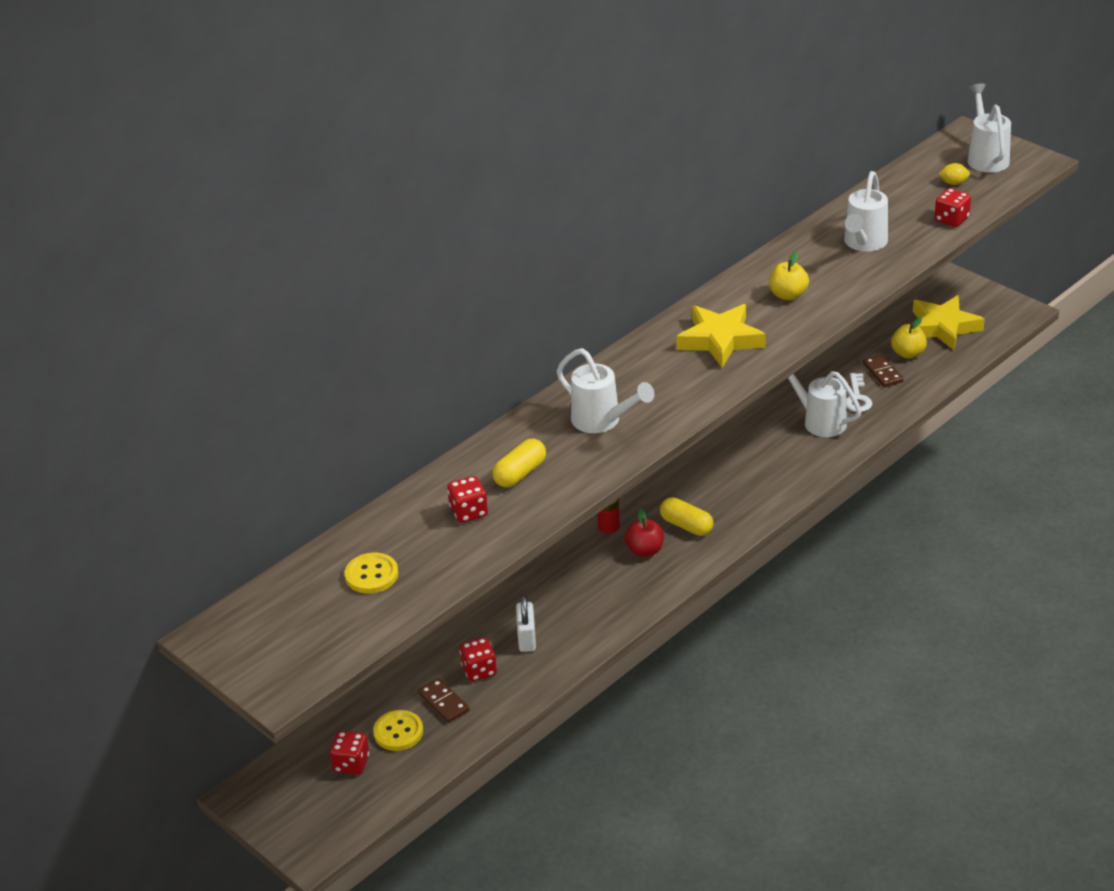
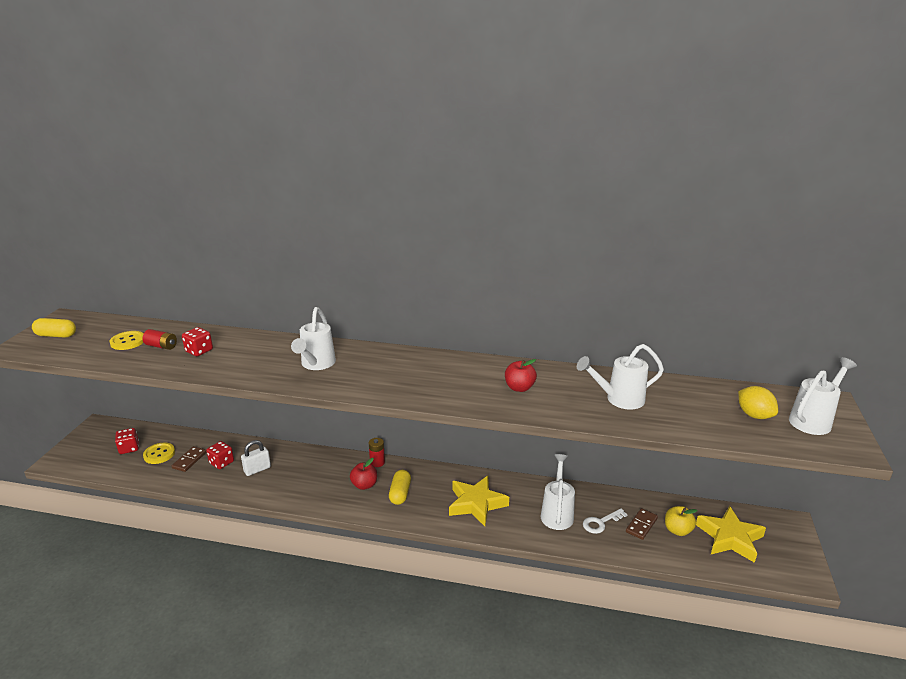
camera: 55 degrees right, 10 degrees down
(419, 544) = (161, 346): none -> red battery
(520, 473) = (245, 355): yellow capsule -> yellow capsule (56, 335)
(720, 340) = (440, 378): yellow star -> yellow star (476, 504)
(788, 295) = (519, 388): yellow apple -> red apple
(951, 219) = (704, 429): red dice -> none
(953, 183) = (754, 415): yellow lemon -> yellow lemon, size x1.59

